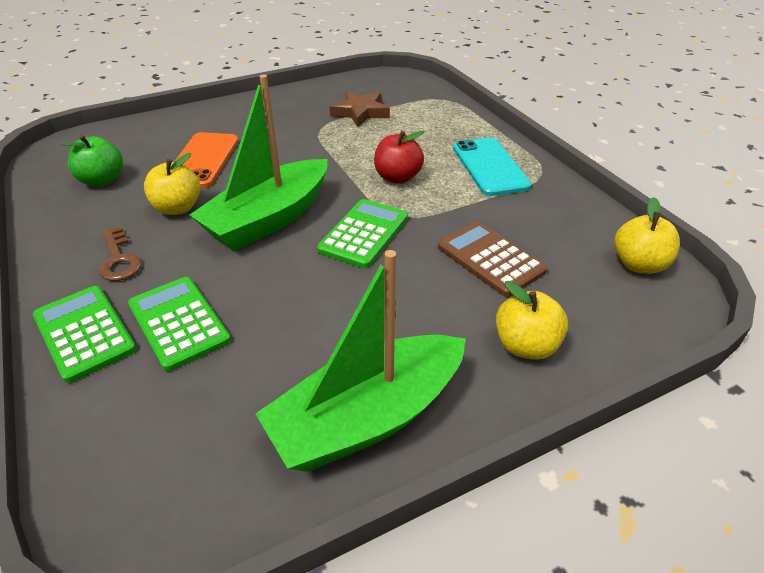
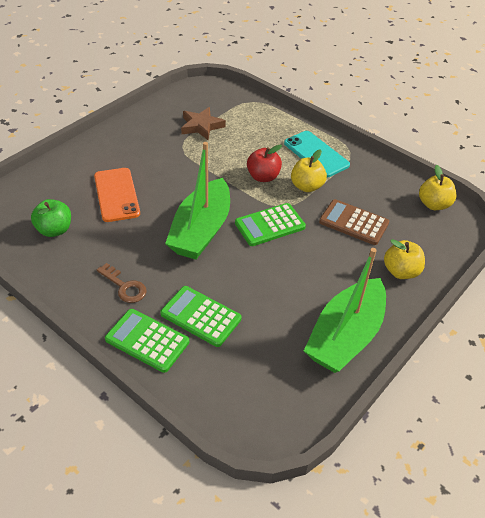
camera: 25 degrees left, 5 degrees up
(178, 208) = (132, 238): yellow apple -> yellow apple (306, 186)
(364, 234) = (270, 225): green calculator -> green calculator turned 120 degrees counterclockwise

